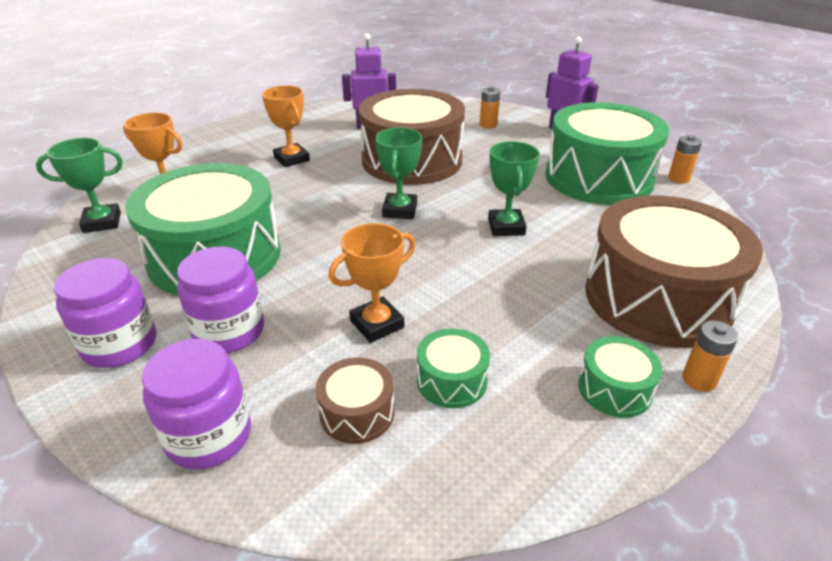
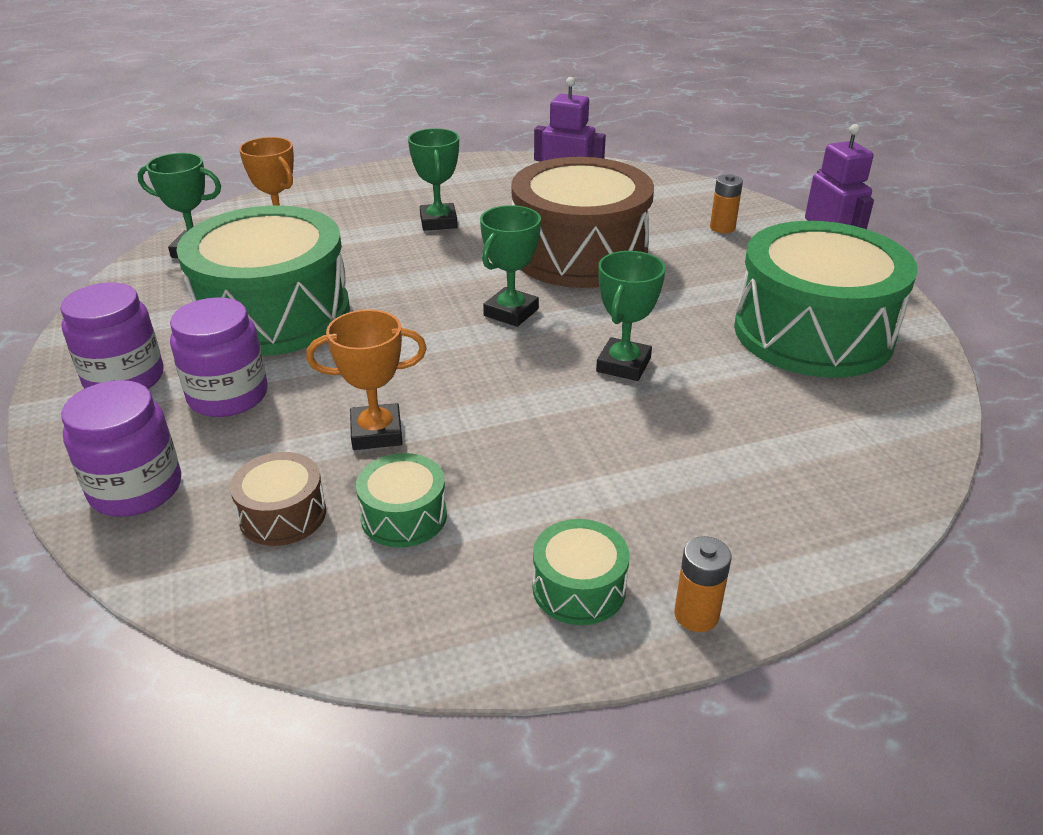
camera: 25 degrees right, 0 degrees up
(292, 159) = (438, 222): orange trophy -> green trophy
(657, 298) = (740, 505): brown drum -> none
(678, 178) = (936, 362): orange battery -> none

